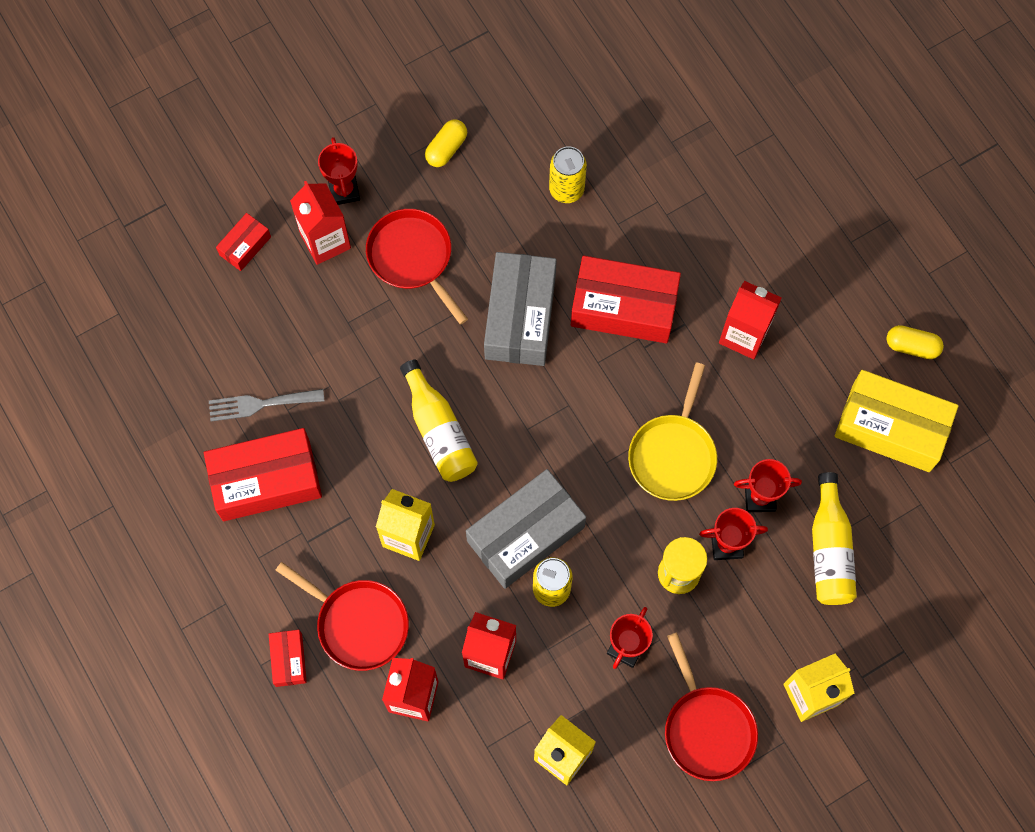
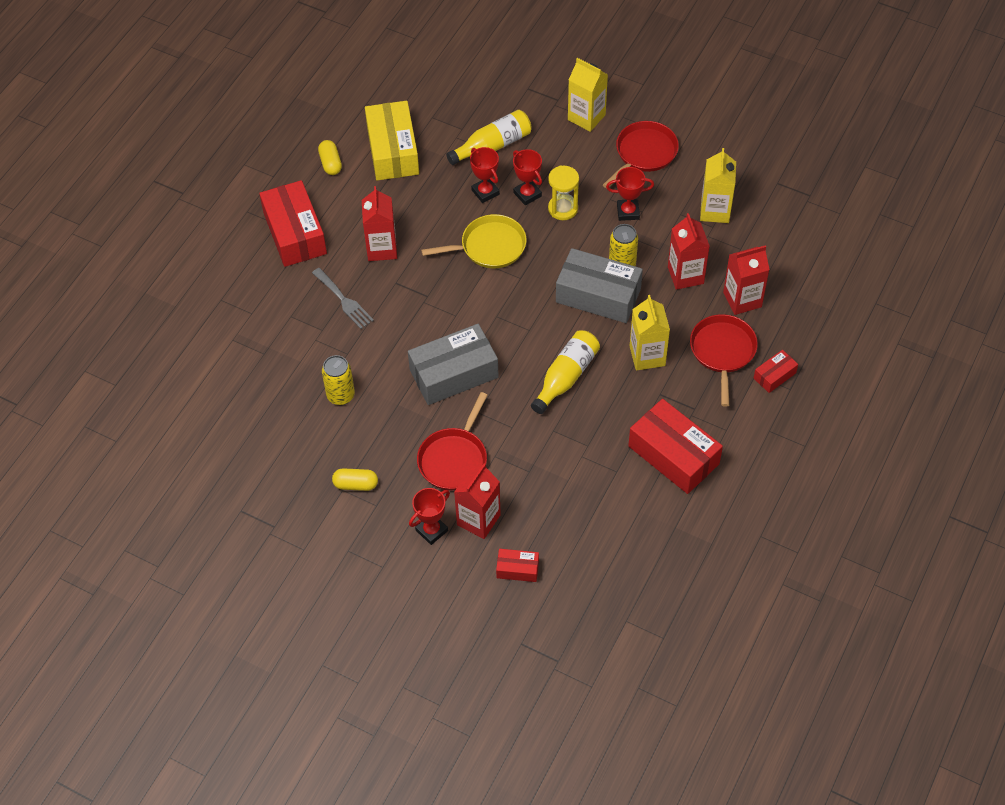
camera: 120 degrees left, 15 degrees down
(260, 404) = (625, 489): grey fork -> grey fork (344, 300)
(623, 307) = (407, 320): red box -> red box (295, 233)

